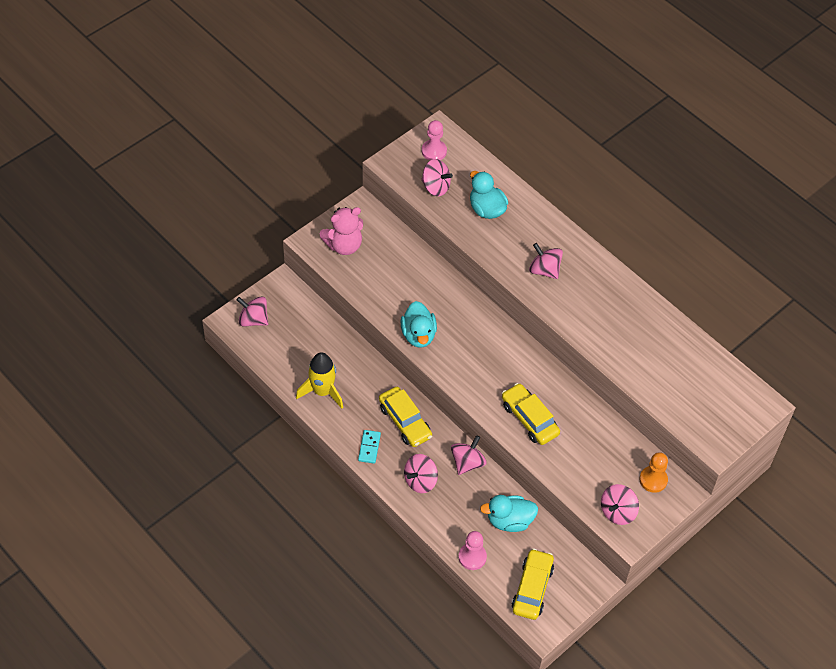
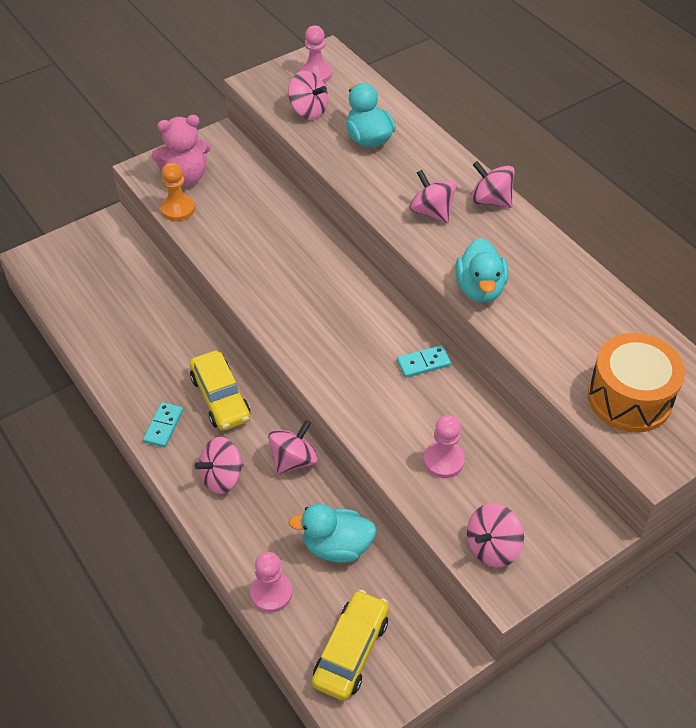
camera: 10 degrees right, 5 degrees down
(253, 320) = (61, 259): pink spinning top -> pink spinning top (490, 200)
(322, 391) = (122, 350): yellow rocket -> none
(418, 335) = (254, 285): turquoise duck -> turquoise duck (480, 289)
(529, 419) = (383, 404): yellow car -> none
(552, 385) = (423, 363): none -> turquoise domino
(577, 456) = (443, 460): none -> pink pawn
(653, 480) = (552, 506): orange pawn -> orange pawn (178, 209)
(697, 403) = (629, 398): none -> orange drum

